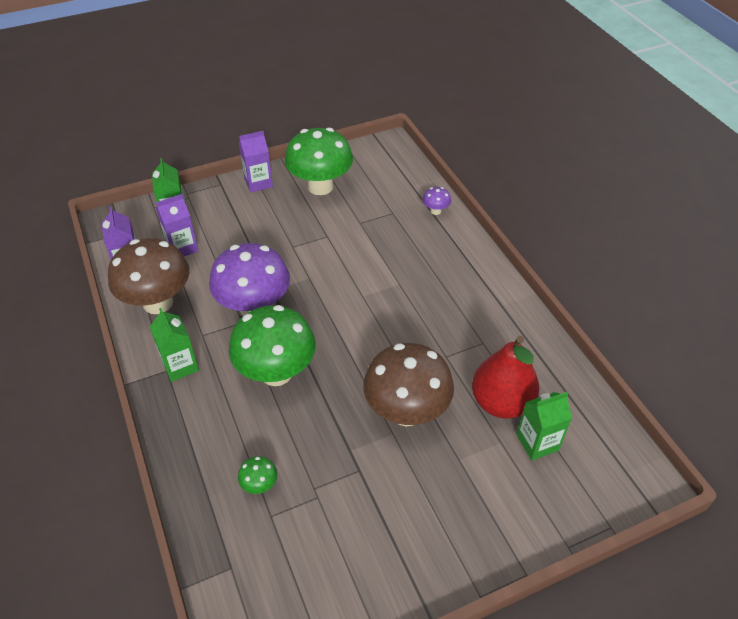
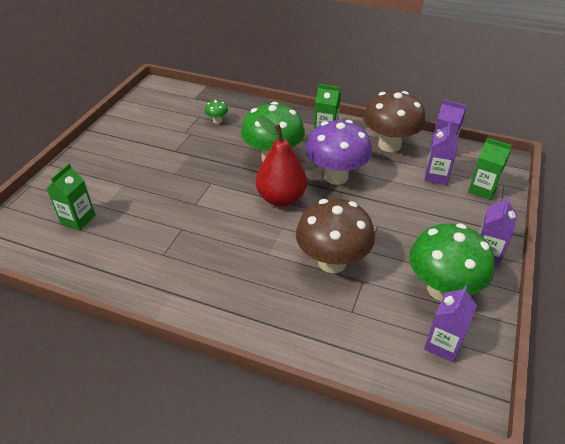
camera: 135 degrees right, 5 degrees down
(366, 167) = (443, 344): none -> purple carton
(406, 412) = (176, 186): brown mushroom -> brown mushroom (332, 262)
(435, 211) = (319, 344): purple mushroom -> none
(501, 402) = (118, 226): red pear -> red pear (281, 198)

